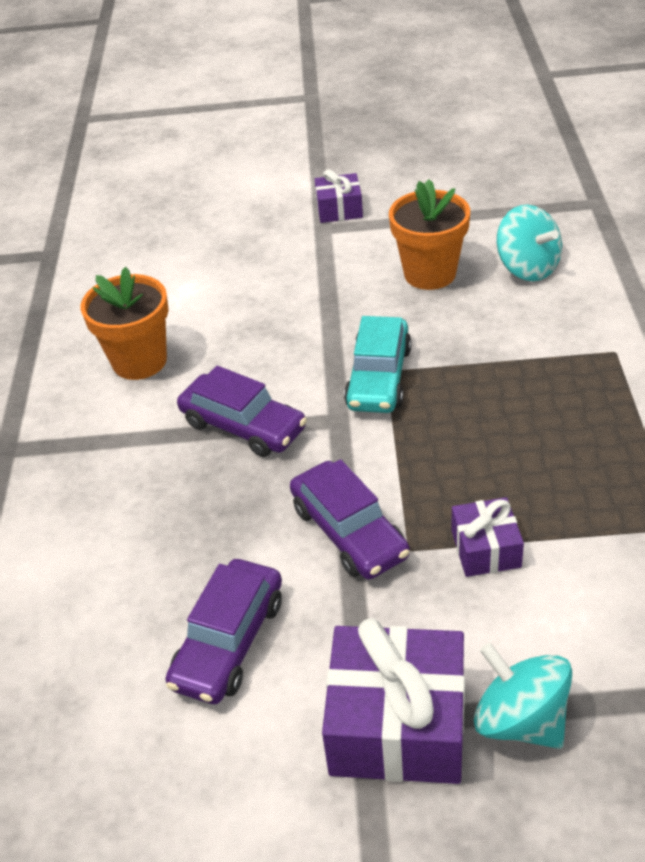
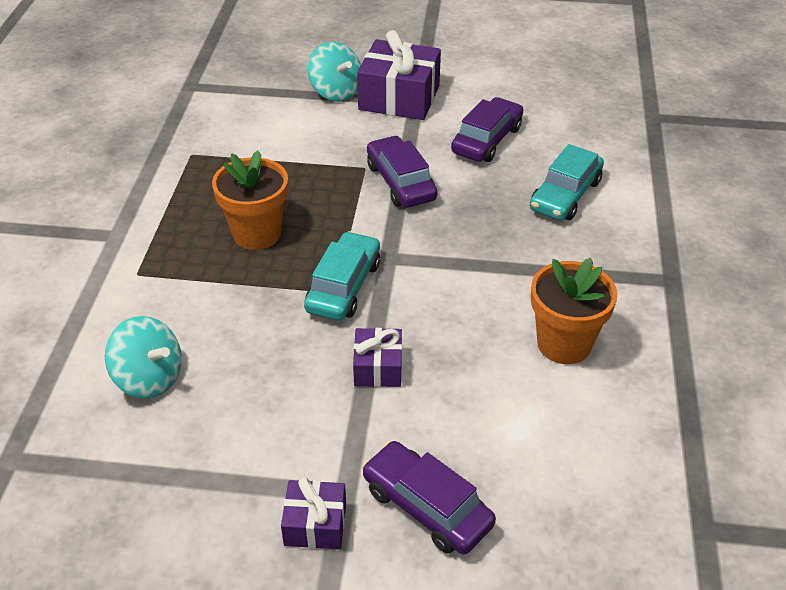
camera: 175 degrees left, 0 degrees up
(114, 550) = (565, 195): none -> turquoise car
(243, 426) = (467, 265): purple car -> purple car (427, 506)
(430, 274) = (250, 392): orange flower pot -> orange flower pot (257, 233)
(485, 549) = (316, 160): purple gift -> purple gift (378, 367)
(527, 268) = (149, 378): turquoise spinning top -> turquoise spinning top turned 150 degrees clockwise

